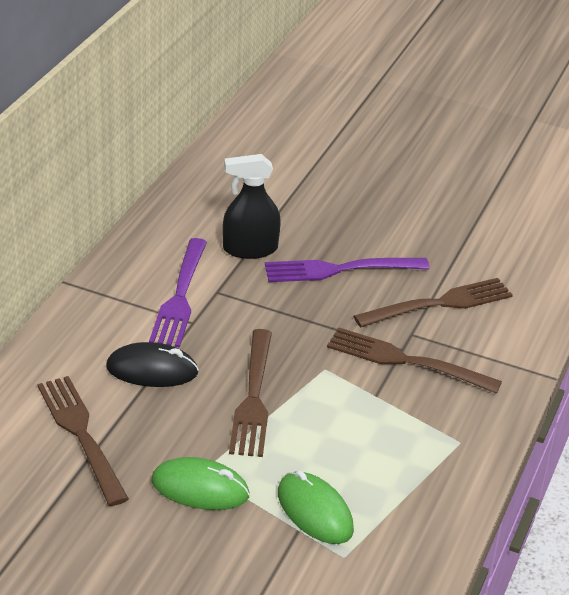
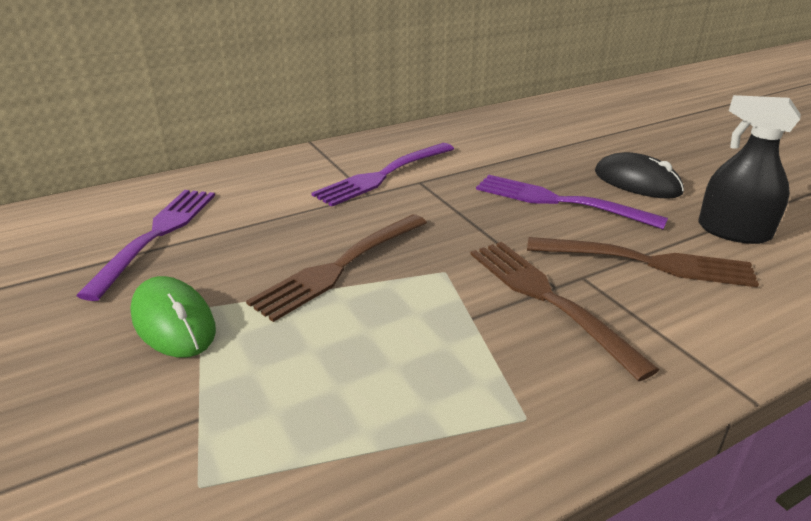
camera: 40 degrees right, 5 degrees down
(81, 434) = (157, 235): brown fork -> purple fork
(152, 370) = (285, 213): black mouse -> black mouse (637, 182)
(250, 249) = (488, 164): black spray bottle -> black spray bottle (733, 231)
(314, 511) = (244, 407): green mouse -> none

